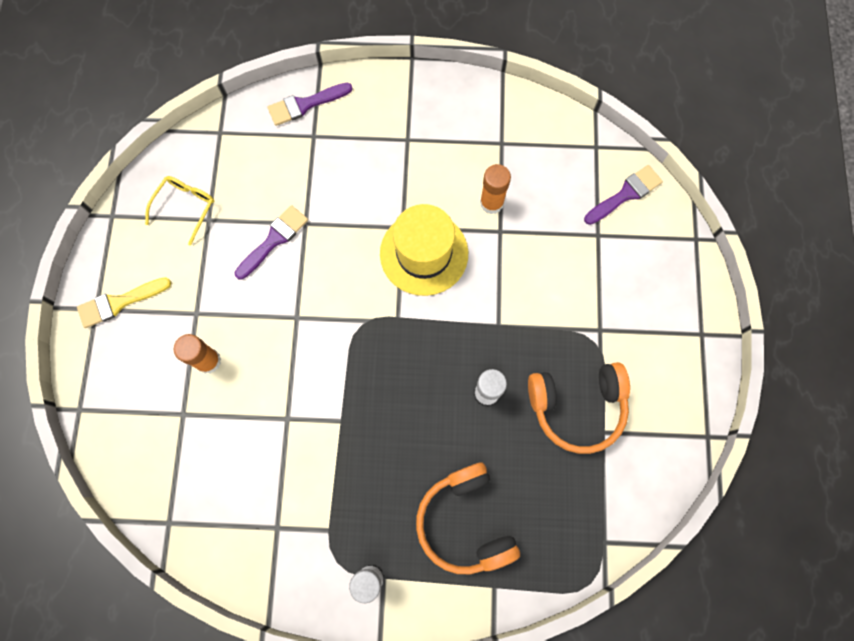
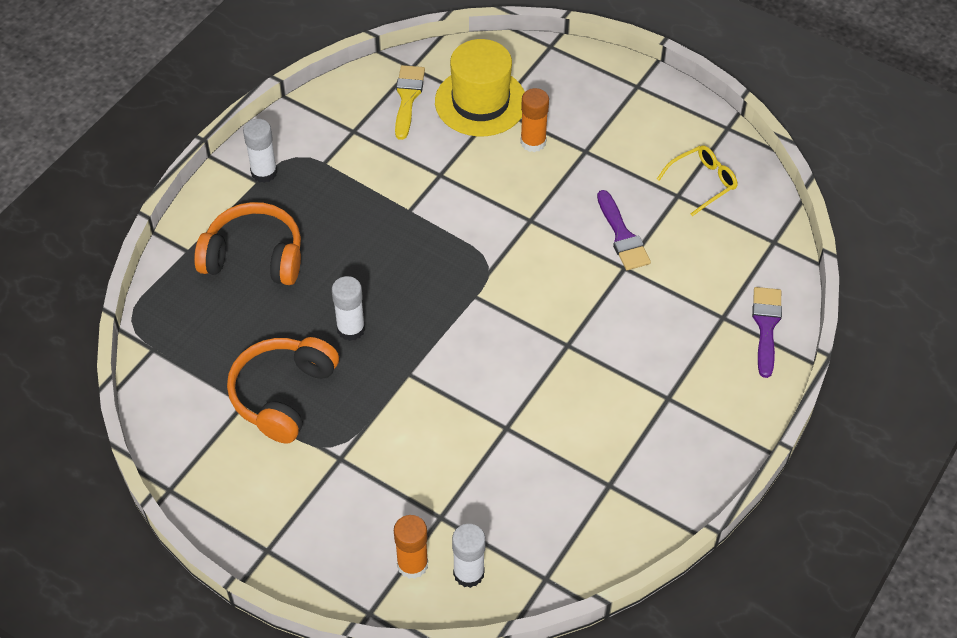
camera: 120 degrees right, 20 degrees down
(119, 302) = (632, 103): yellow brush -> yellow brush (407, 98)
(185, 208) = (702, 183): yellow glasses -> yellow glasses turned 90 degrees counterclockwise
(424, 253) = (526, 348): yellow hat -> yellow hat (480, 102)
(491, 203) = (543, 436): orange glue stick -> orange glue stick (412, 564)
(625, 194) = (468, 573): purple brush -> white glue stick

